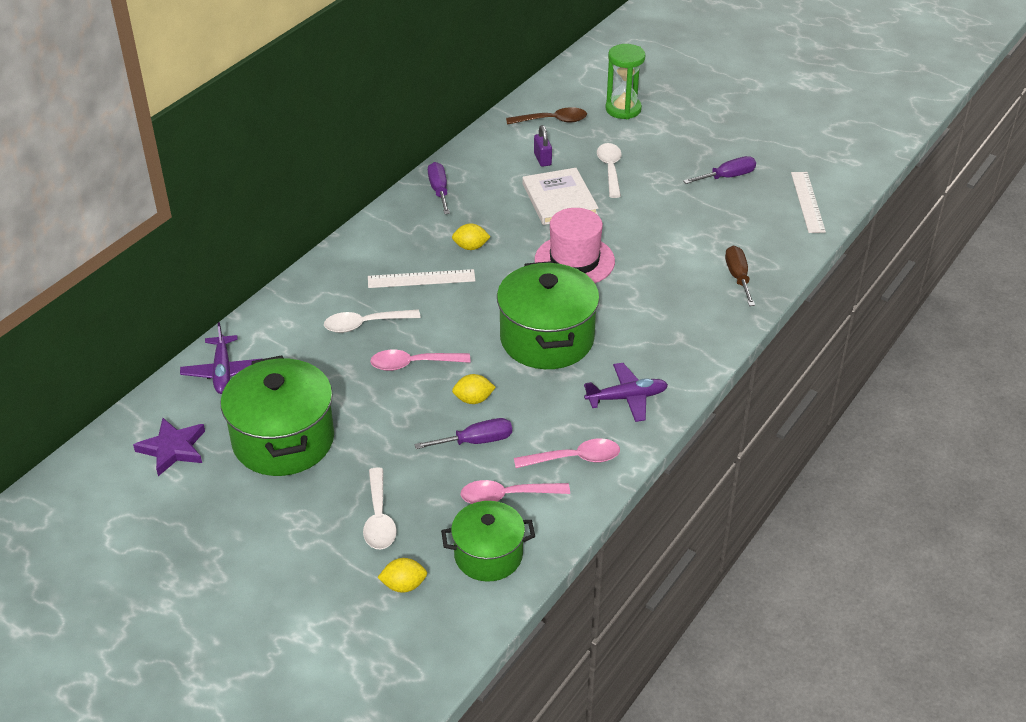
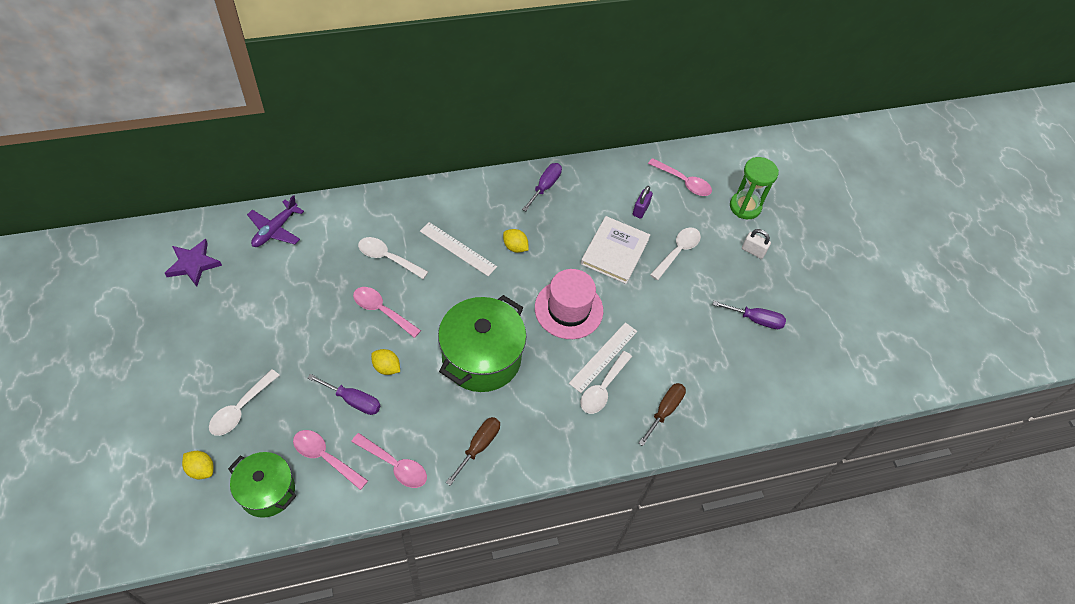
camera: 35 degrees right, 15 degrees up
(283, 440) = (253, 307): green pot -> none
(552, 121) = (683, 182): brown spoon -> pink spoon
(627, 398) = (479, 446): purple plane -> brown screwdriver
(667, 134) = (753, 251): none -> white padlock
(672, 294) = (603, 388): none -> white spoon
(807, 202) = (792, 386): white ruler -> white ruler (603, 357)

